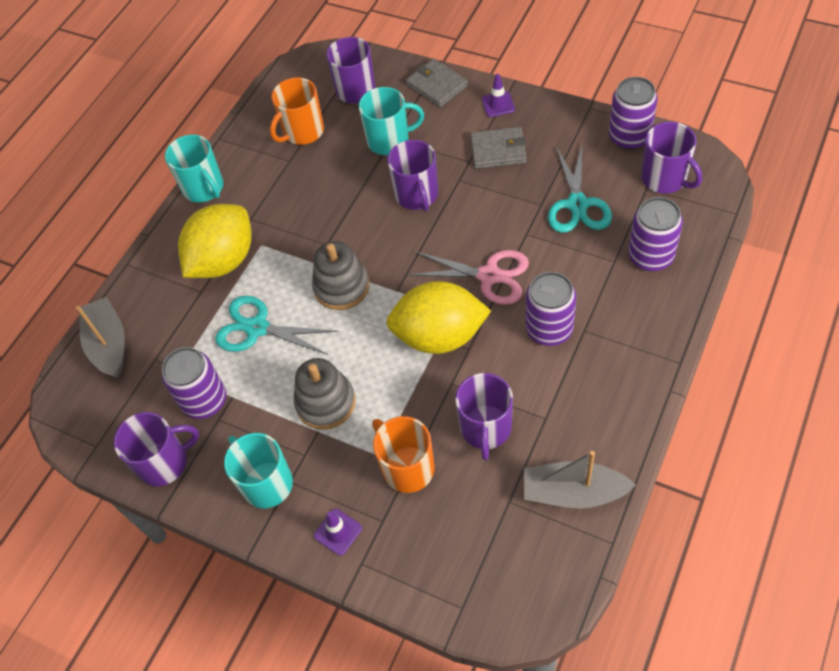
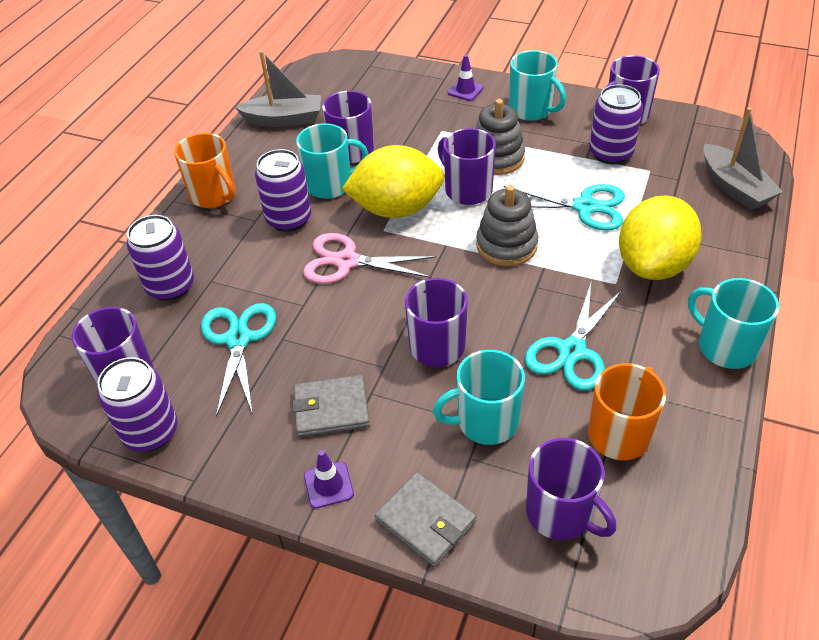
camera: 170 degrees right, 10 degrees down
(316, 188) = (571, 351): none -> turquoise scissors
(365, 357) = (467, 190): none -> purple mug
(407, 468) = (416, 124): orange mug -> orange mug (214, 195)
(508, 374) = (330, 185): none -> turquoise mug

